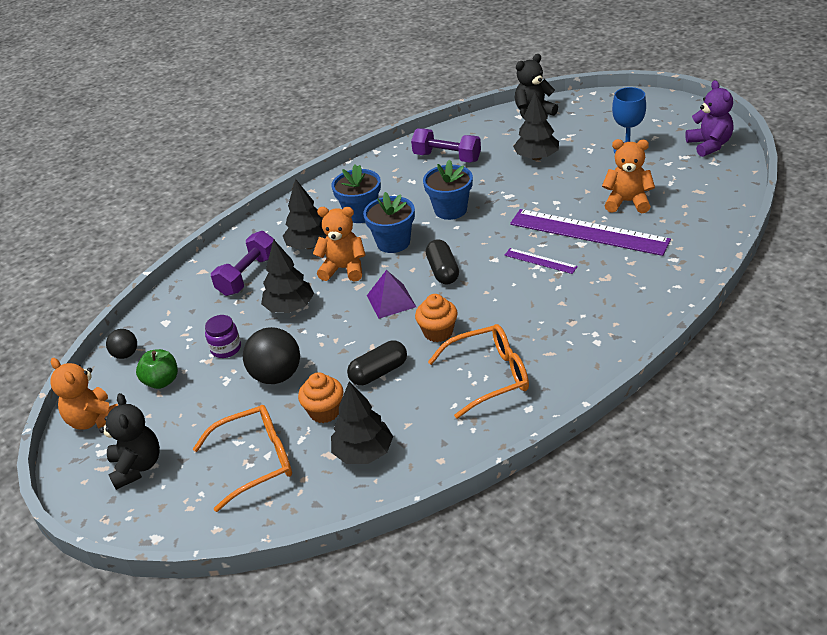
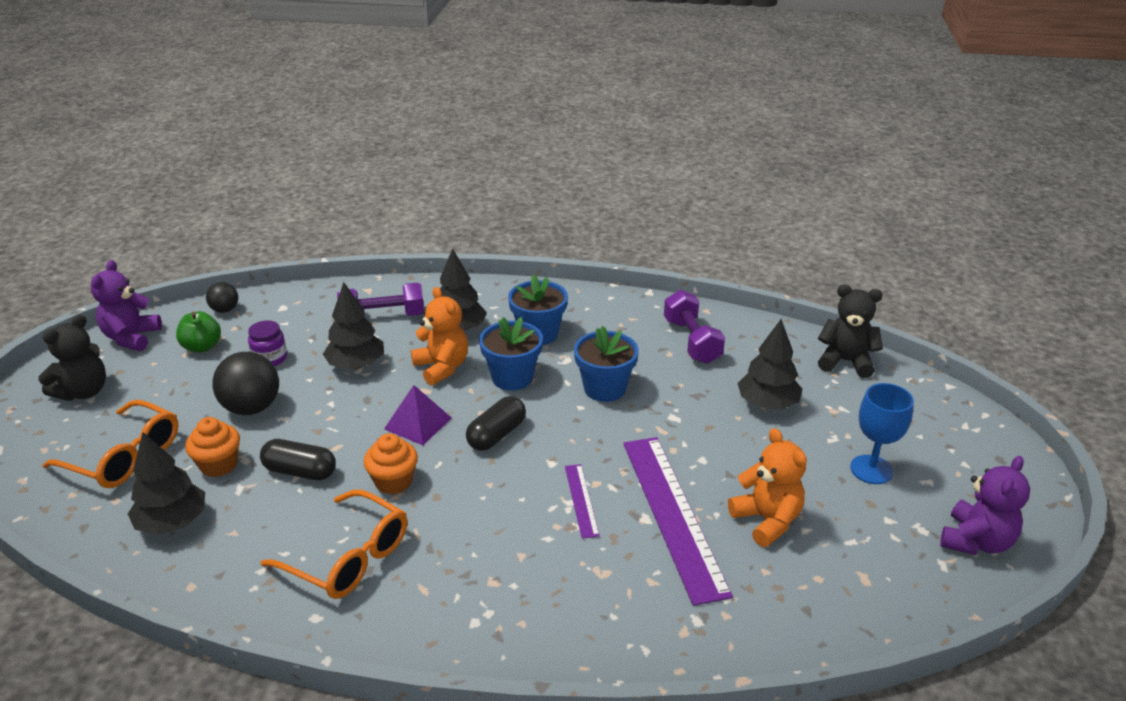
camera: 45 degrees right, 5 degrees down
(94, 419) = (131, 338): orange teddy bear -> purple teddy bear

